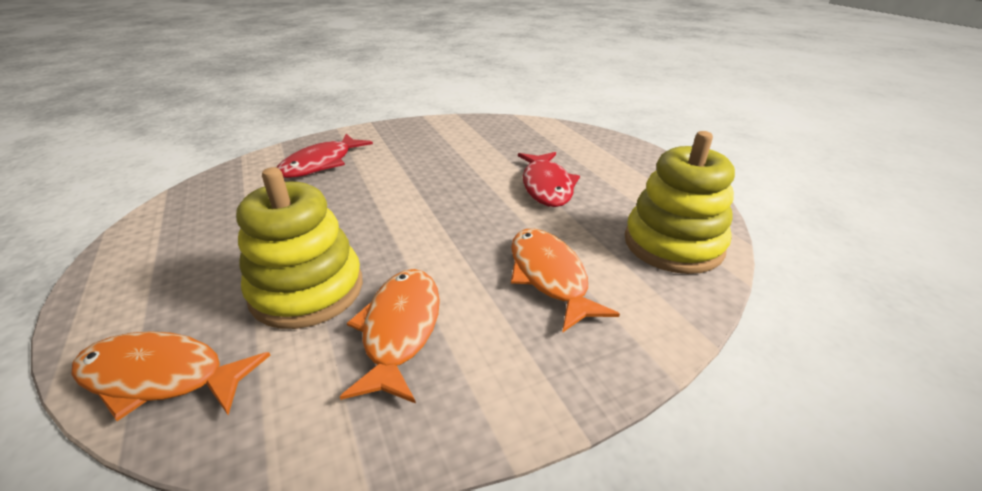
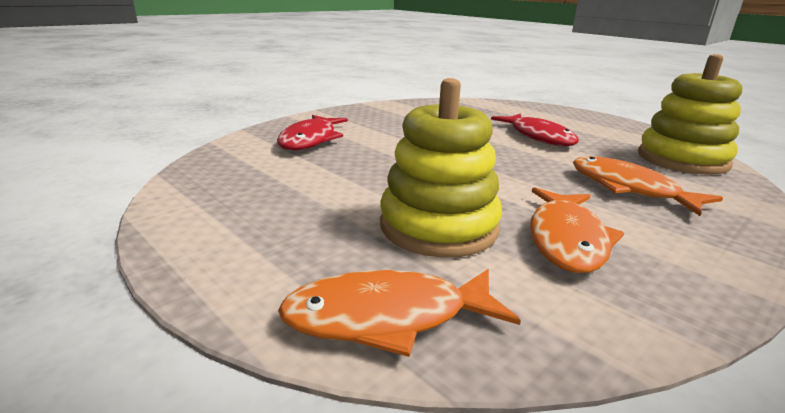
camera: 20 degrees left, 10 degrees down
(400, 330) = (567, 239): orange fish -> orange fish turned 150 degrees counterclockwise

